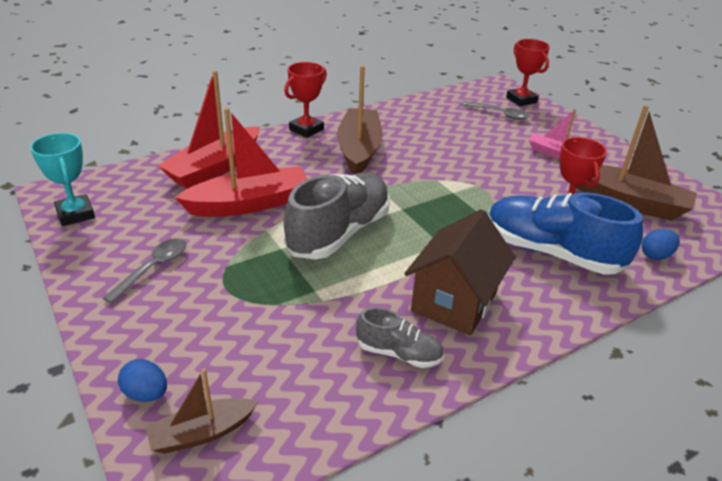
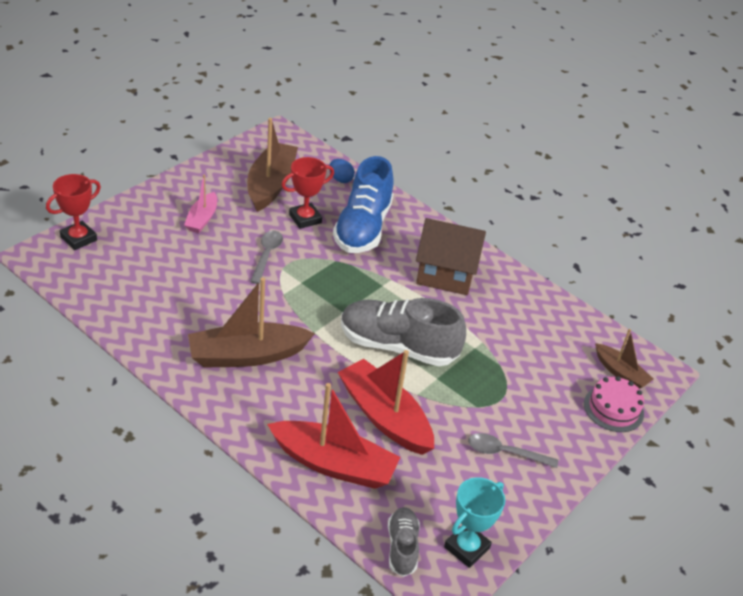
camera: 110 degrees left, 5 degrees up
(146, 394) = (613, 408): blue egg -> pink cake
(306, 129) = (216, 407): red trophy -> none
(398, 353) = (508, 297): grey shoe -> grey shoe (402, 547)
(499, 114) = (122, 255): grey spoon -> grey spoon (267, 255)

